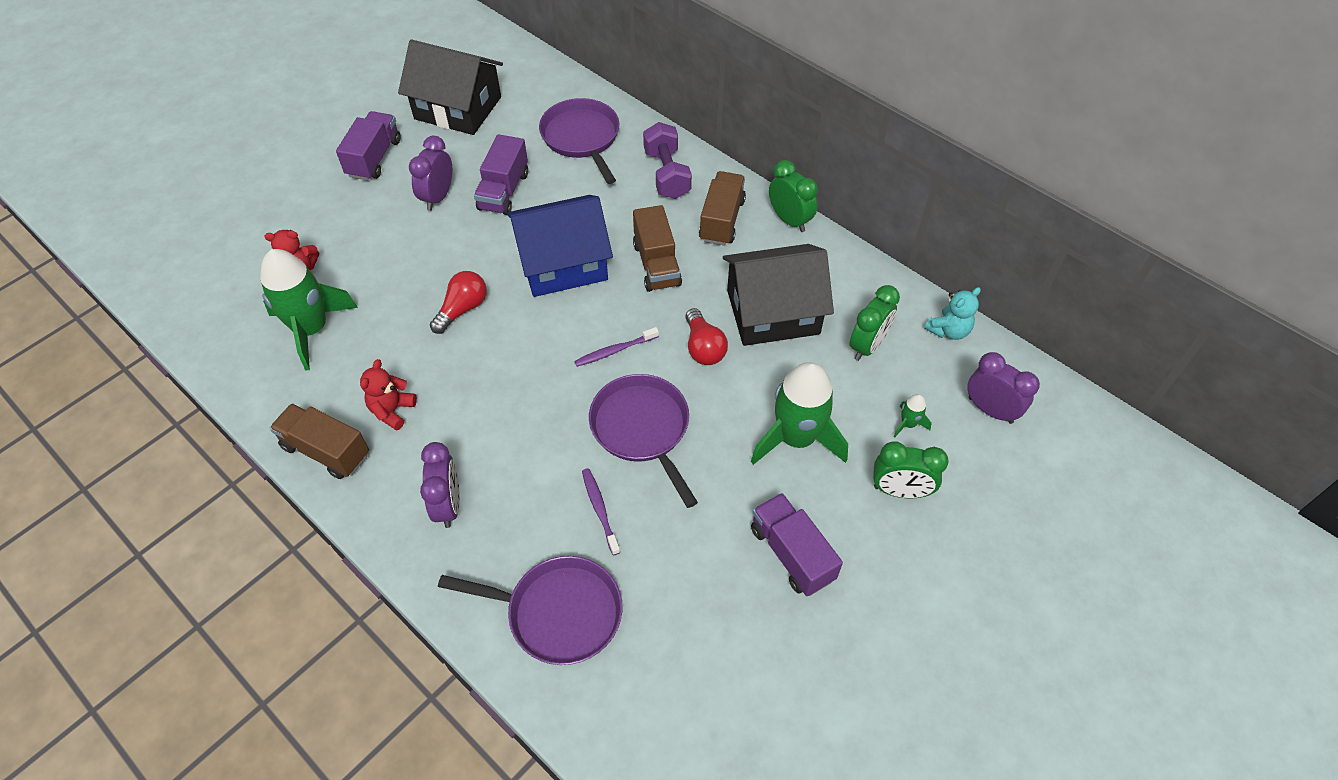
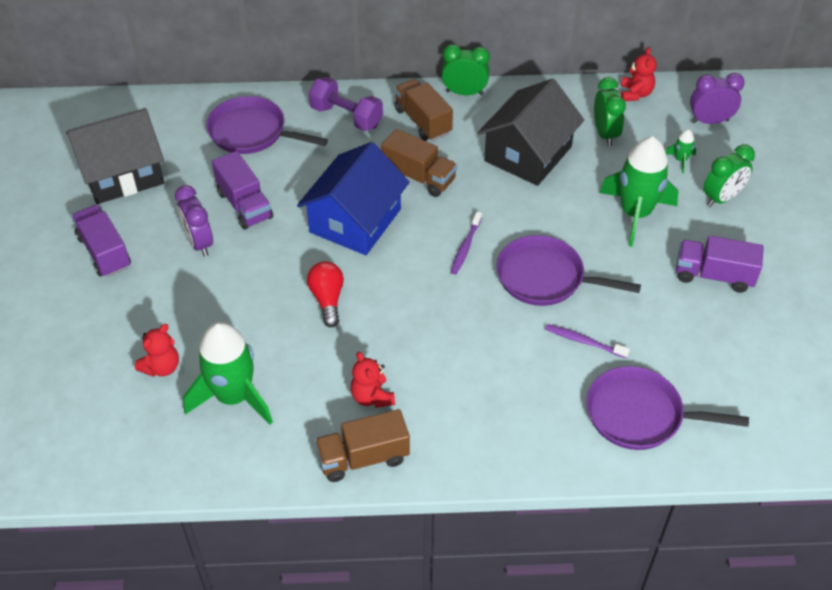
camera: 45 degrees left, 5 degrees down
(448, 505) = (492, 417): purple clock -> none
(558, 613) = (639, 415): purple pan -> purple pan turned 135 degrees counterclockwise
(703, 347) = (516, 204): red light bulb -> none
(948, 330) = (635, 94): turquoise teddy bear -> red teddy bear

